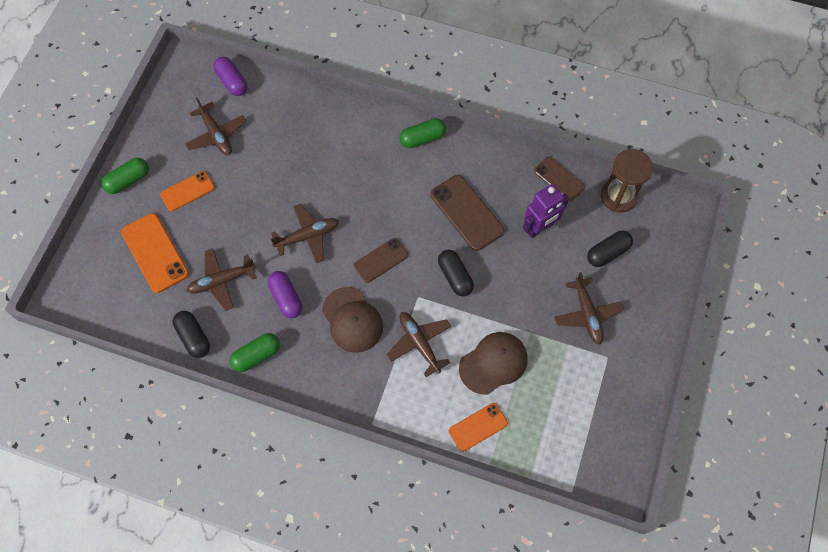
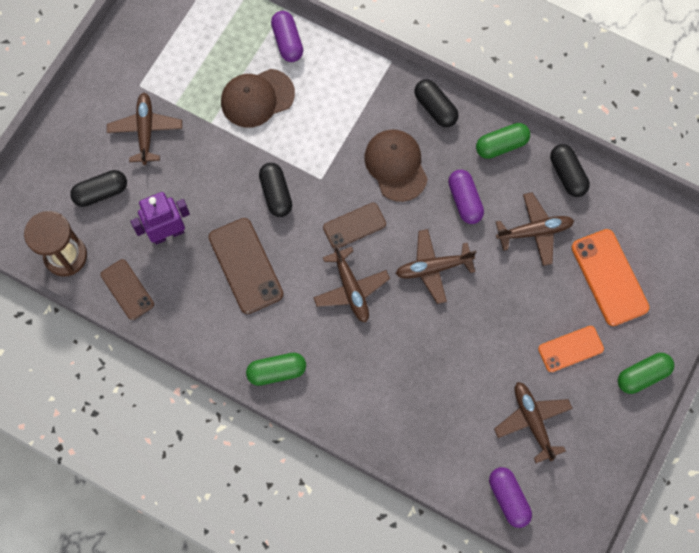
camera: 170 degrees left, 5 degrees up
(323, 382) = (435, 108): none -> black capsule
(419, 343) = (329, 130): brown plane -> brown plane (351, 289)
(478, 427) = (287, 42): orange phone -> purple capsule

